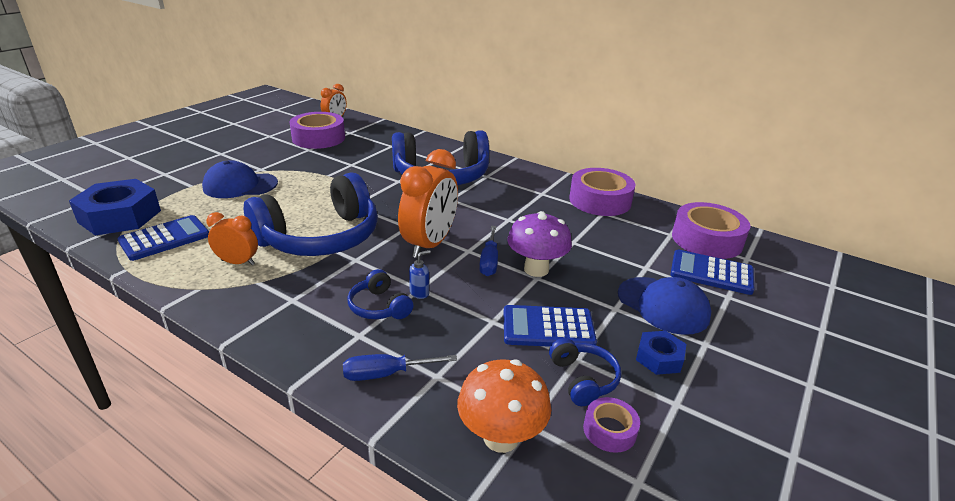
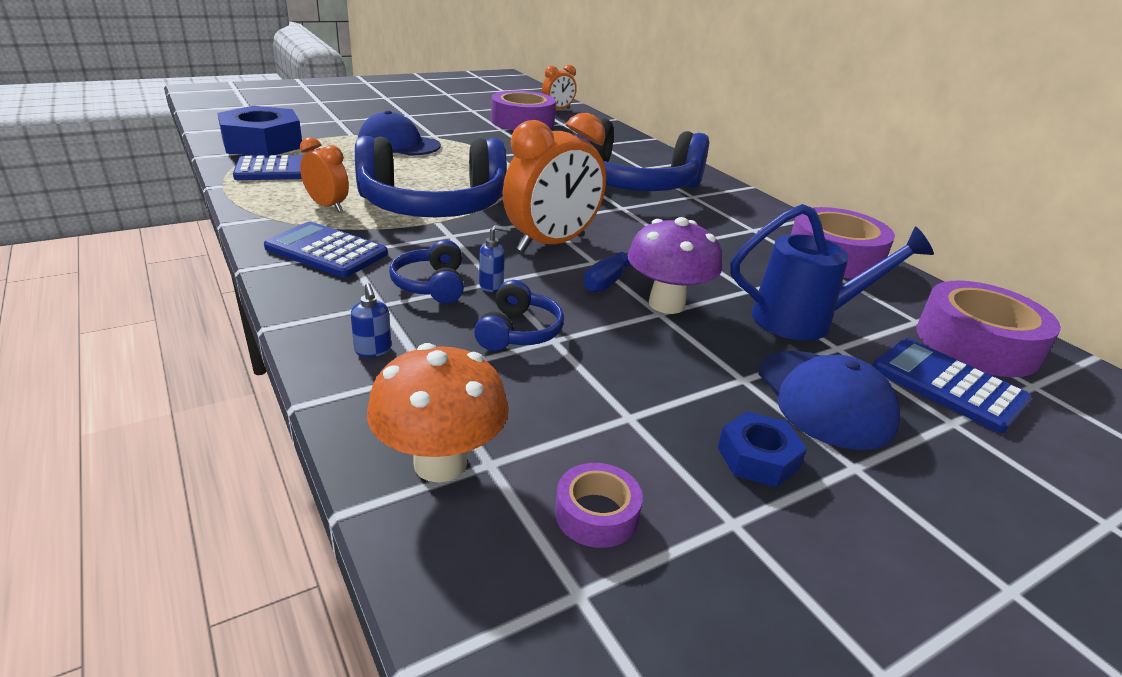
camera: 25 degrees right, 0 degrees up
(387, 374) = (373, 350): blue screwdriver -> blue soap dispenser
(548, 328) = (621, 369): blue calculator -> blue calculator (326, 251)
(583, 379) = (615, 442): blue headphones -> blue headphones (518, 332)
(616, 254) = (803, 320): none -> blue watering can

